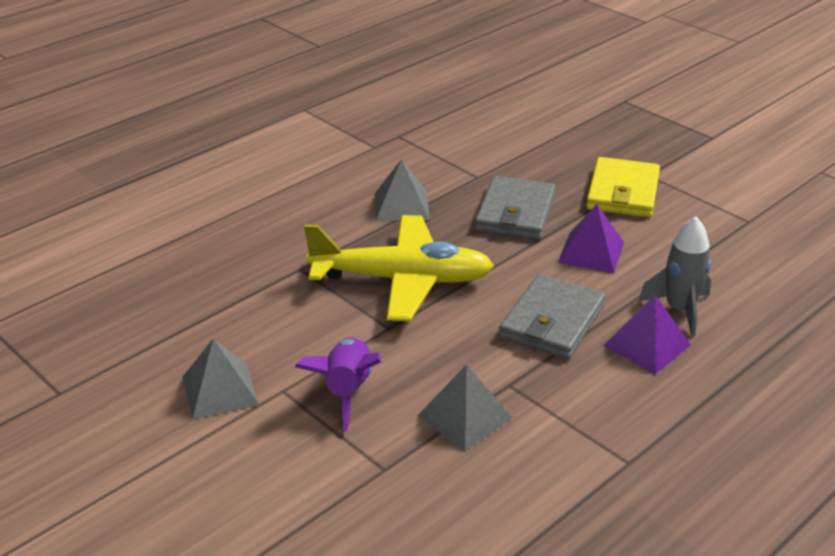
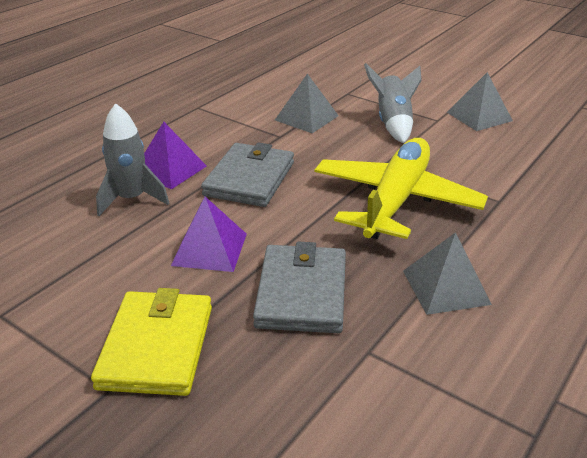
camera: 170 degrees right, 0 degrees up
(347, 391) = (393, 123): purple rocket -> grey rocket
(403, 280) = (395, 200): yellow plane -> yellow plane turned 120 degrees clockwise

